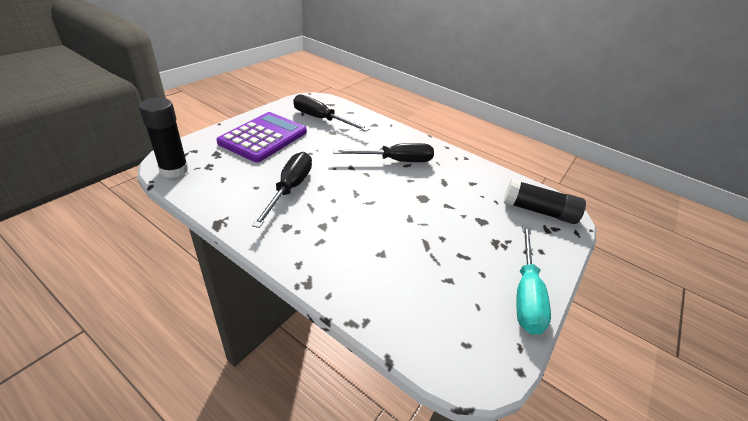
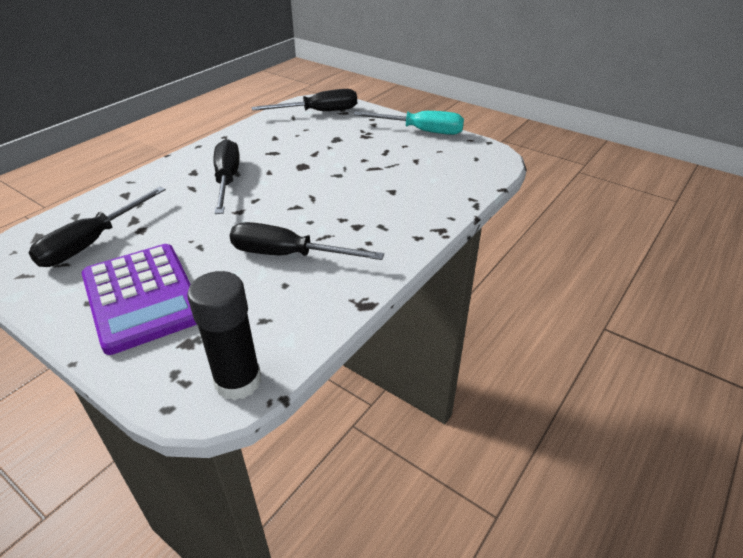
camera: 85 degrees left, 0 degrees up
(263, 137) = (142, 297): purple calculator -> purple calculator turned 150 degrees counterclockwise
(538, 211) = (319, 112): black glue stick -> black screwdriver

